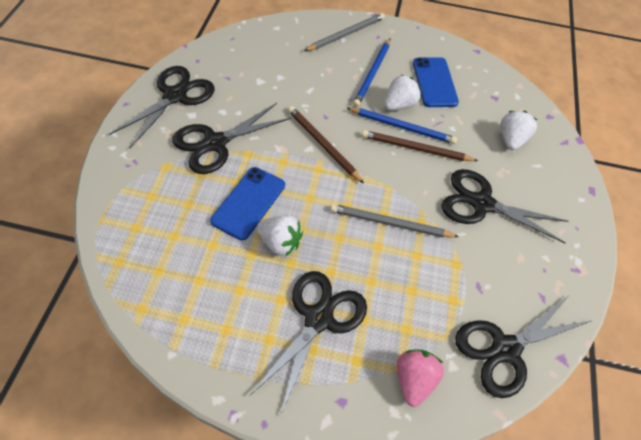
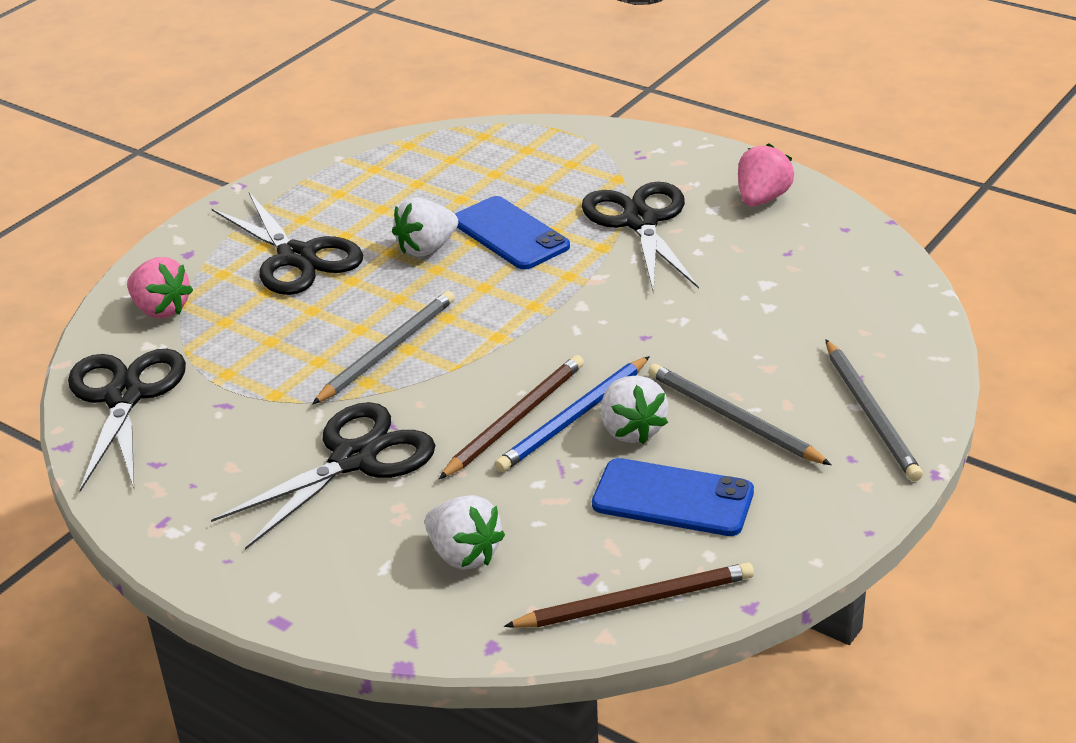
camera: 120 degrees right, 20 degrees down
(175, 96) = (762, 199): black scissors -> pink strawberry
(323, 144) = (582, 320): brown pencil -> brown pencil (636, 601)
(372, 74) = (733, 418): blue pencil -> grey pencil

